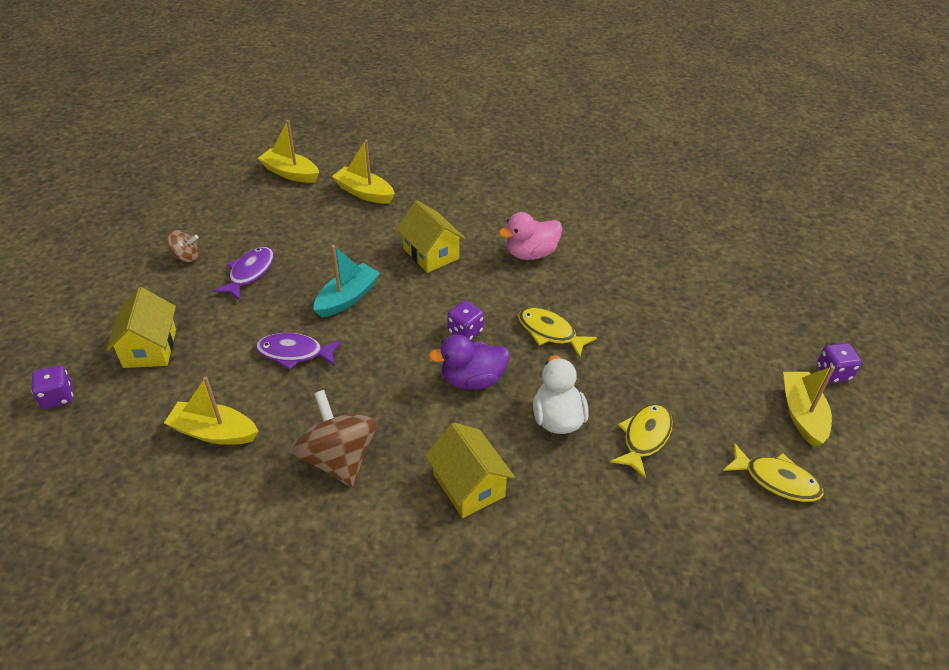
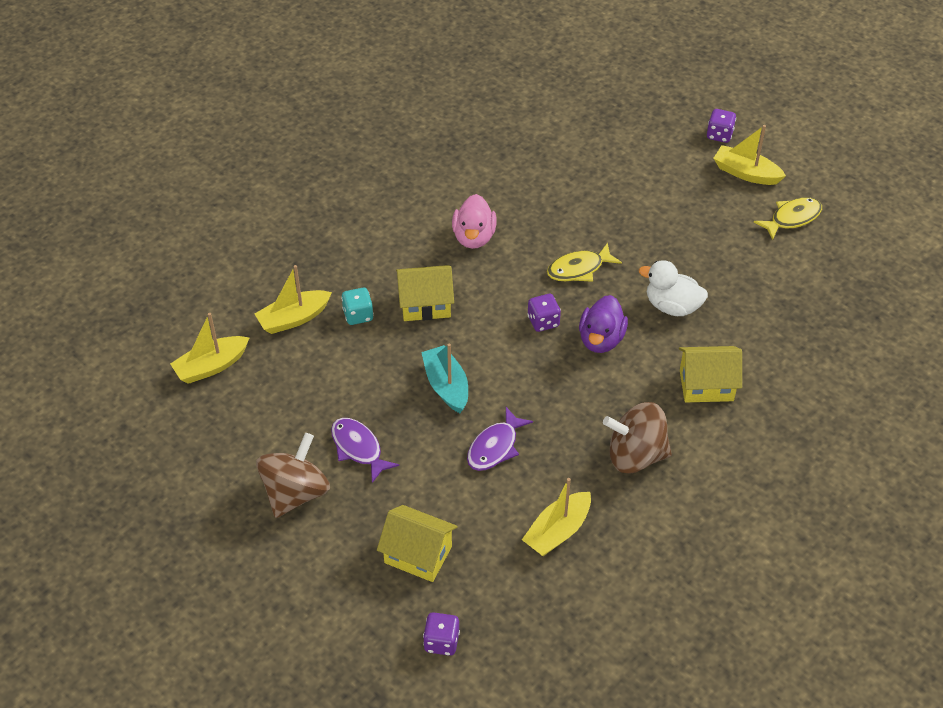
camera: 60 degrees left, 5 degrees up
(186, 257) = (295, 493): brown spinning top -> brown spinning top, size x1.89
(391, 222) = (358, 315): none -> turquoise dice
(644, 438) = (718, 266): yellow fish -> none

